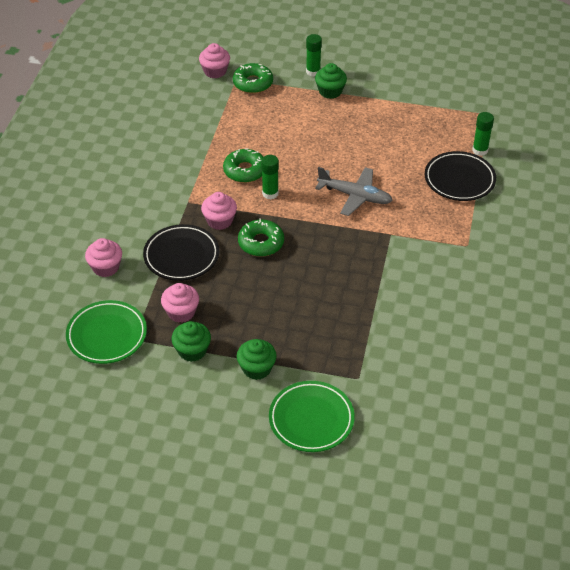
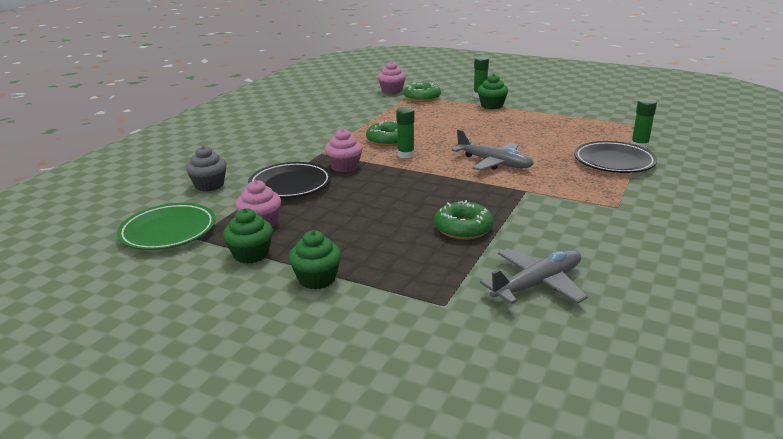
camera: 15 degrees right, 20 degrees down
(106, 267) = (209, 185): pink cupcake -> grey cupcake
(261, 243) = (378, 184): green donut -> green donut (463, 228)
(311, 419) = (361, 339): green plate -> none
(418, 347) = (537, 284): none -> grey plane

